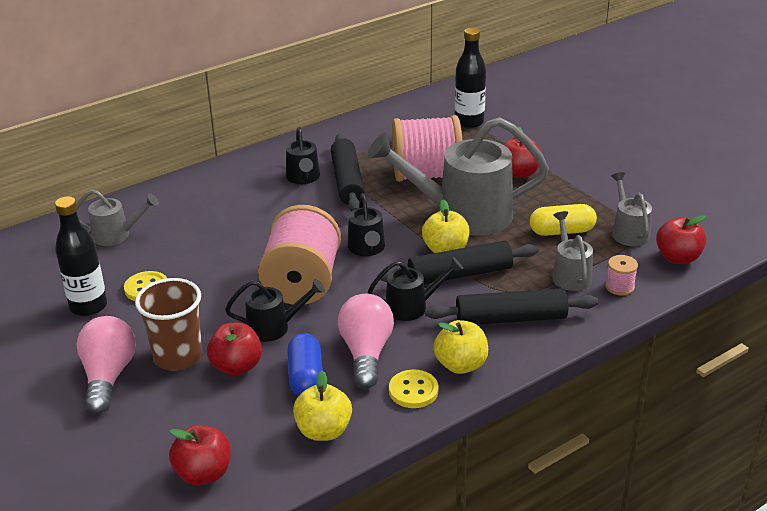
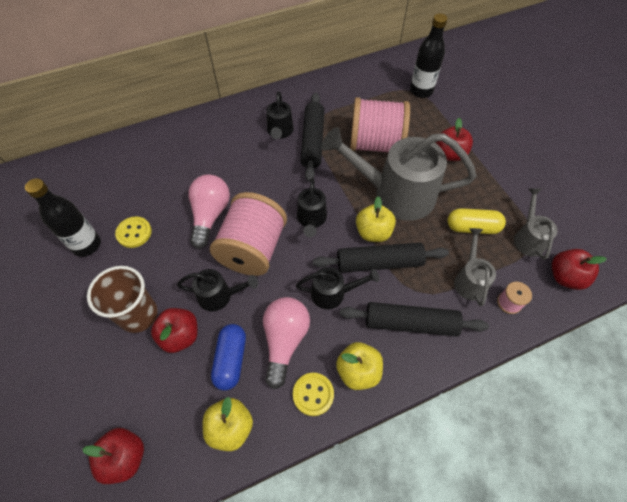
camera: 10 degrees right, 25 degrees up
(108, 376) = (81, 326): pink light bulb -> pink light bulb (210, 215)
(117, 235) = (127, 170): grey watering can -> none

